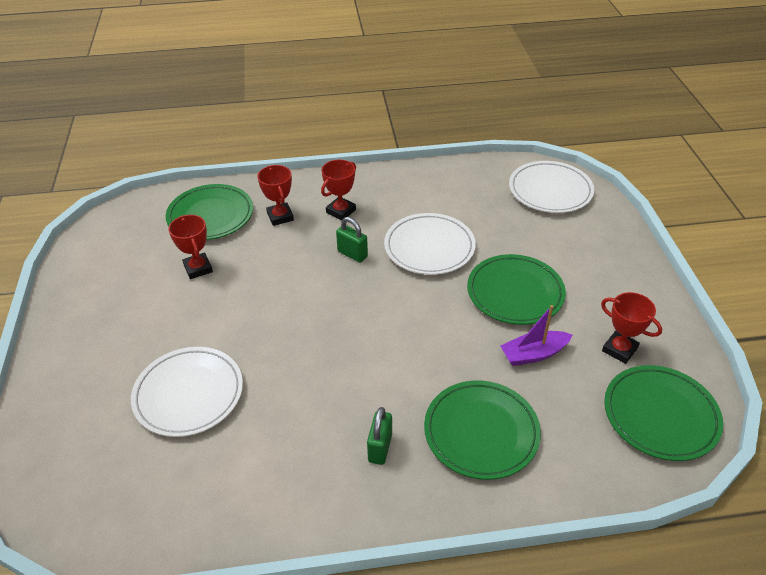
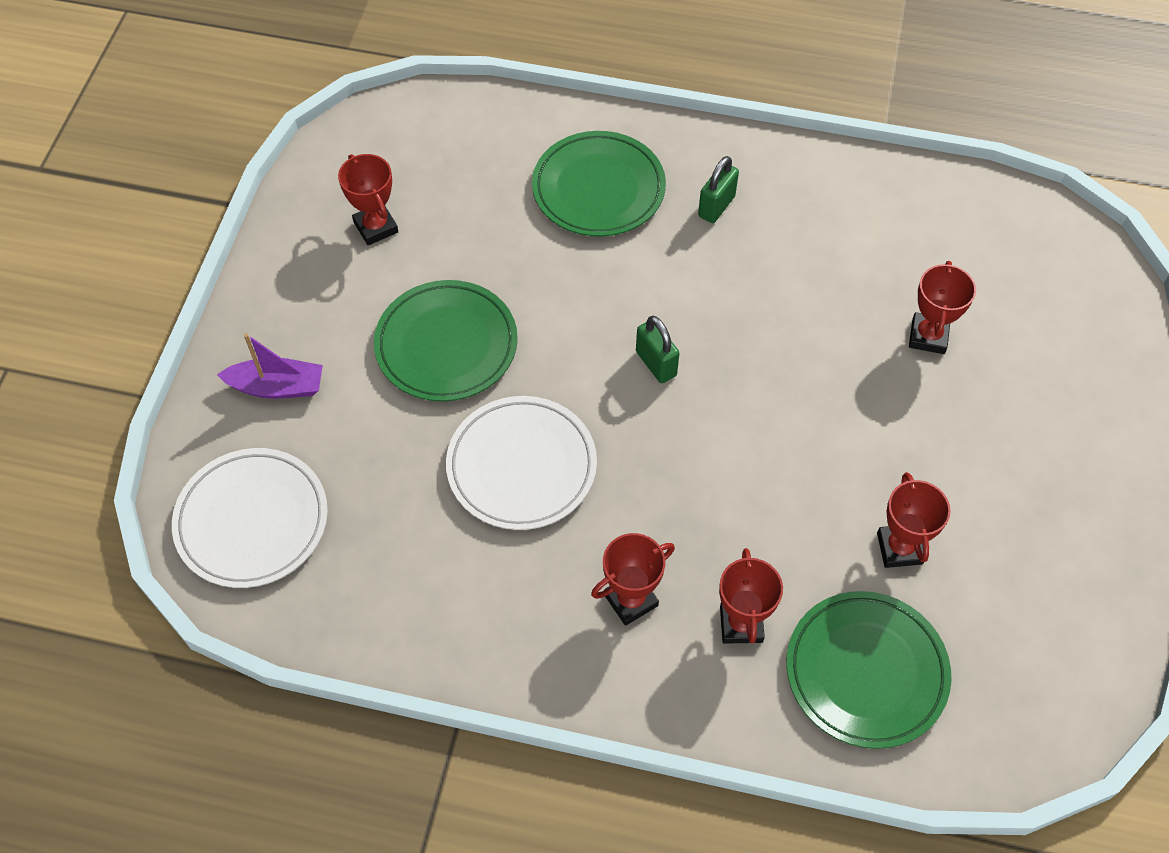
camera: 160 degrees left, 15 degrees up
(189, 394) = (928, 336): white plate -> red trophy
(352, 254) = (646, 494): green padlock -> green padlock (656, 363)
(533, 354) = (482, 254): purple boat -> purple boat (277, 387)
(660, 415) = (395, 147): green plate -> none

